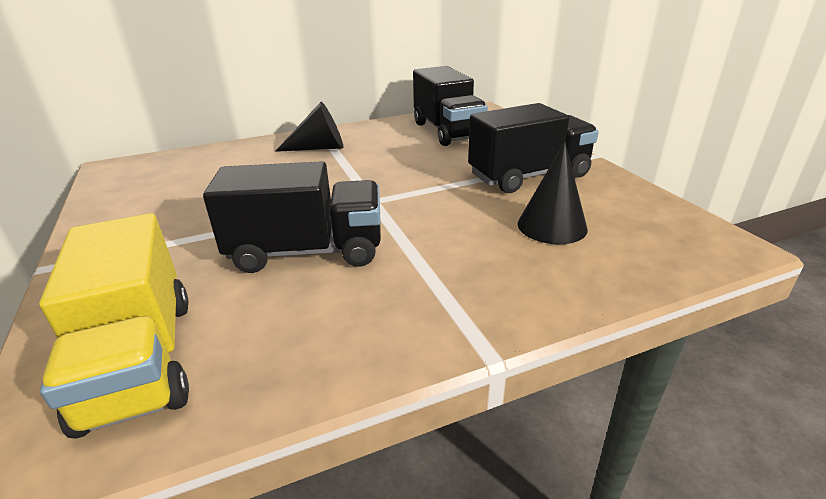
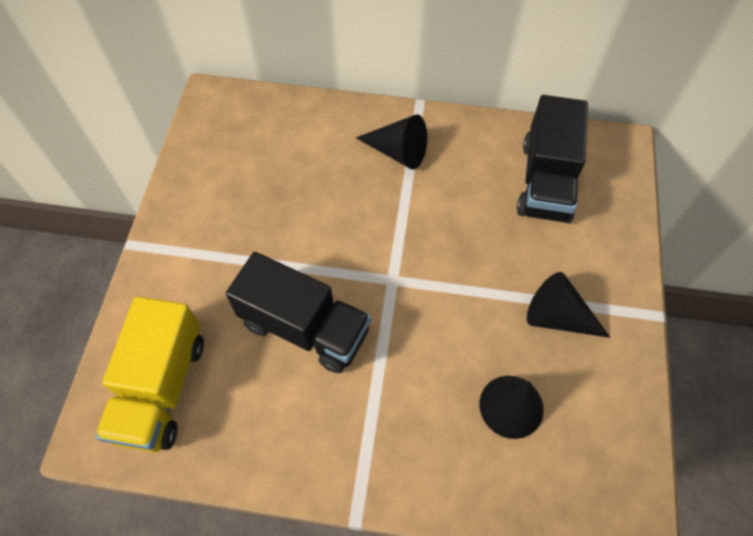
camera: 30 degrees right, 30 degrees up
(529, 176) = (557, 317): black truck -> black cone

